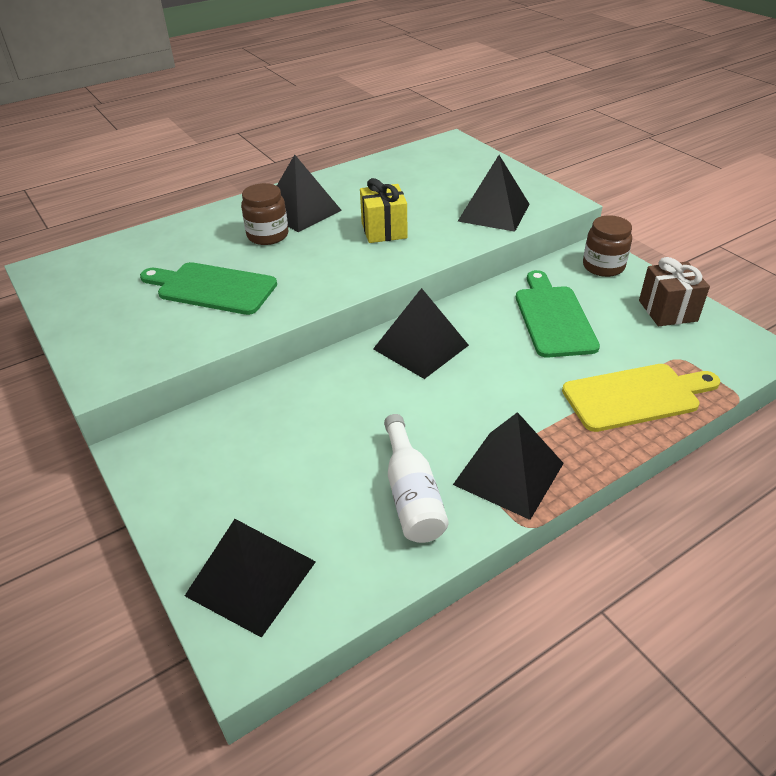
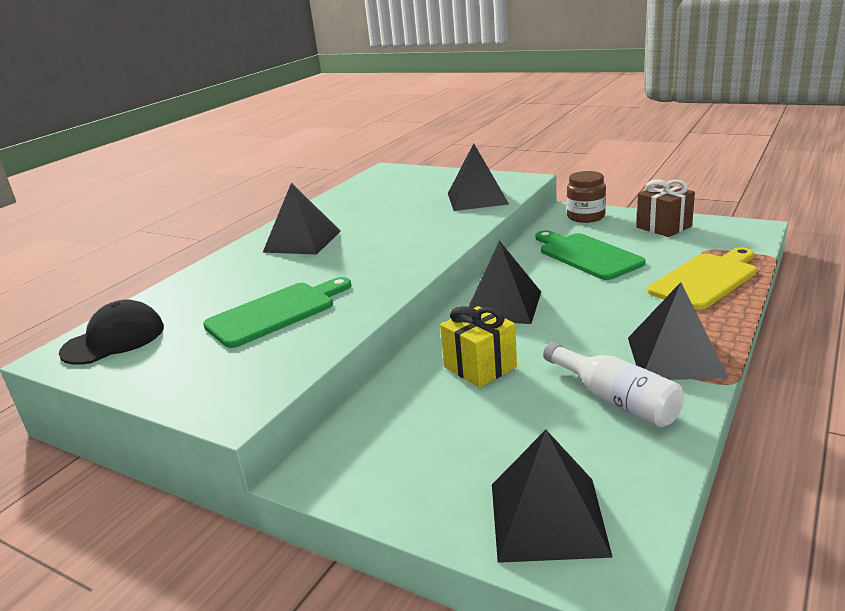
camera: 25 degrees left, 15 degrees down
(88, 268) = (114, 339): none -> black cap
(212, 288) = (276, 312): green cutting board -> green cutting board turned 150 degrees clockwise
(268, 235) = (289, 264): brown jar -> none
(384, 230) = (397, 232): yellow gift -> yellow gift (480, 367)

